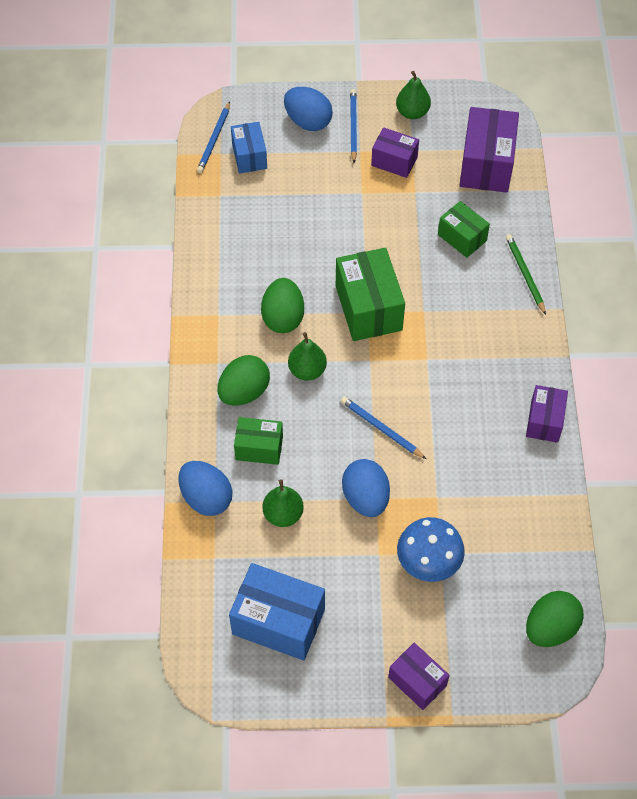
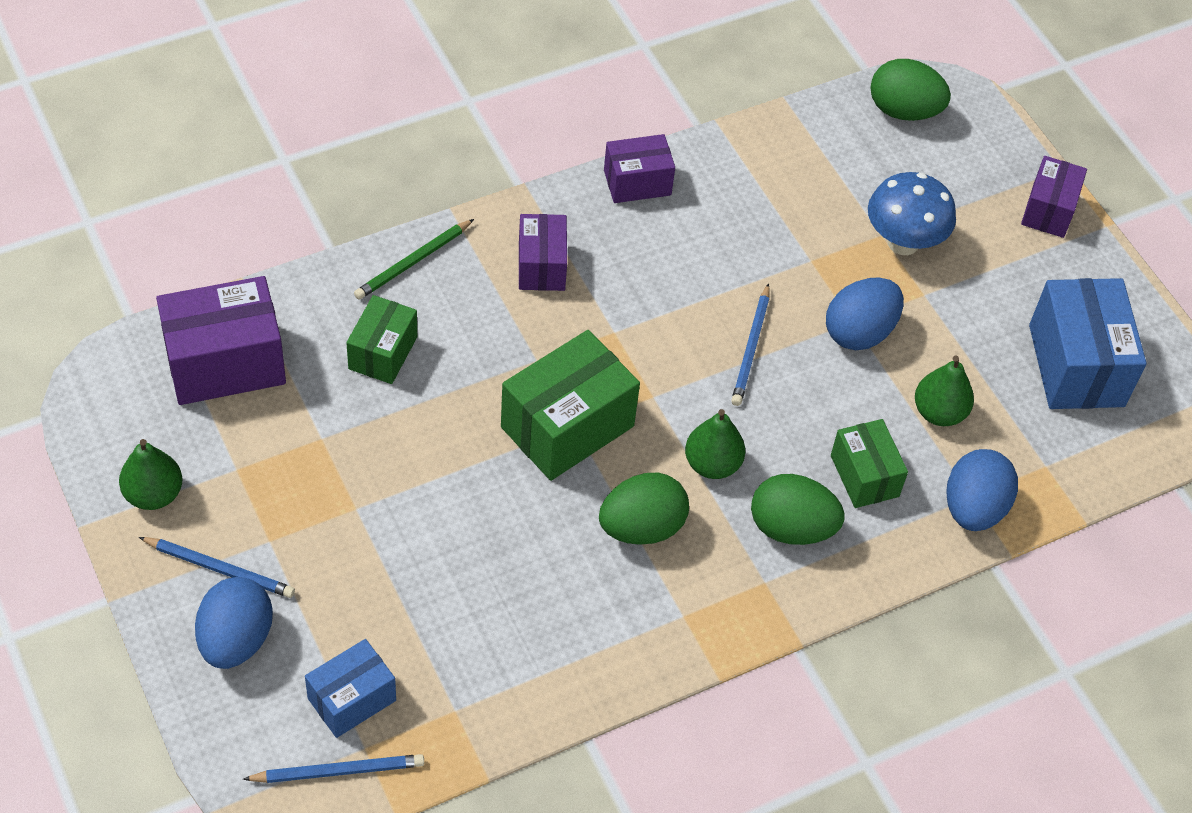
camera: 120 degrees left, 5 degrees down
(353, 126) = (220, 569): blue pencil -> blue pencil turned 135 degrees counterclockwise
(394, 161) = (271, 485): purple box -> purple box (541, 266)

